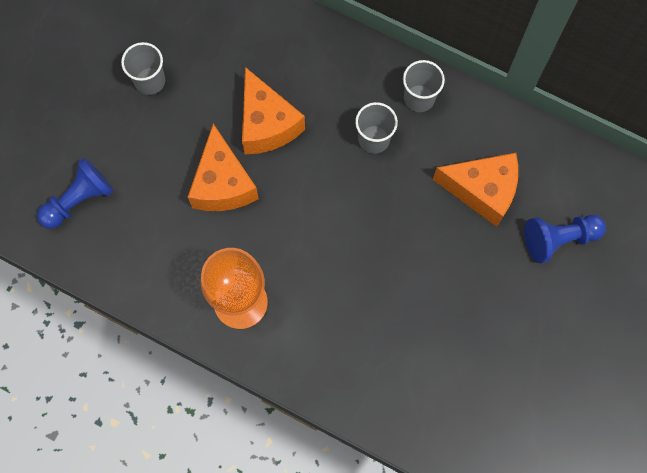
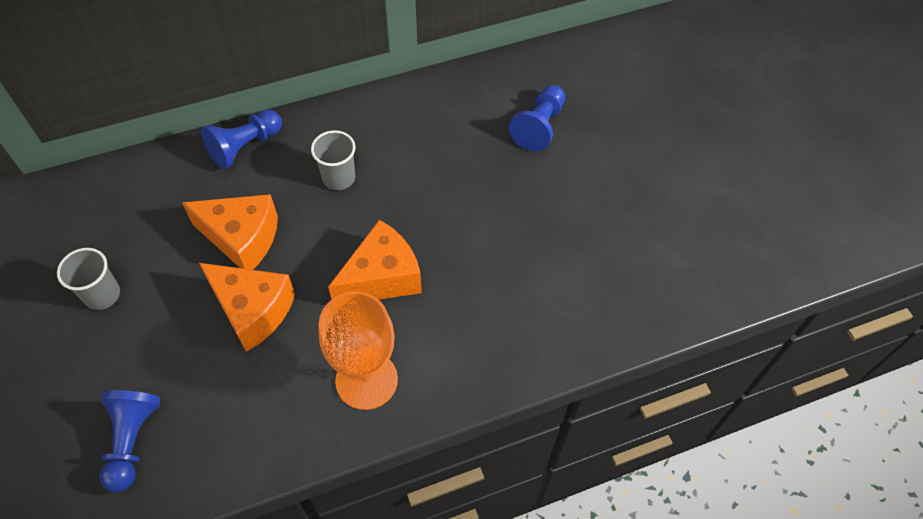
camera: 50 degrees left, 15 degrees down
(338, 52) = (245, 146): none -> blue pawn
(419, 98) = (341, 126): grey cup -> none
(482, 191) = (454, 143): orange cheese -> orange cheese (382, 278)

